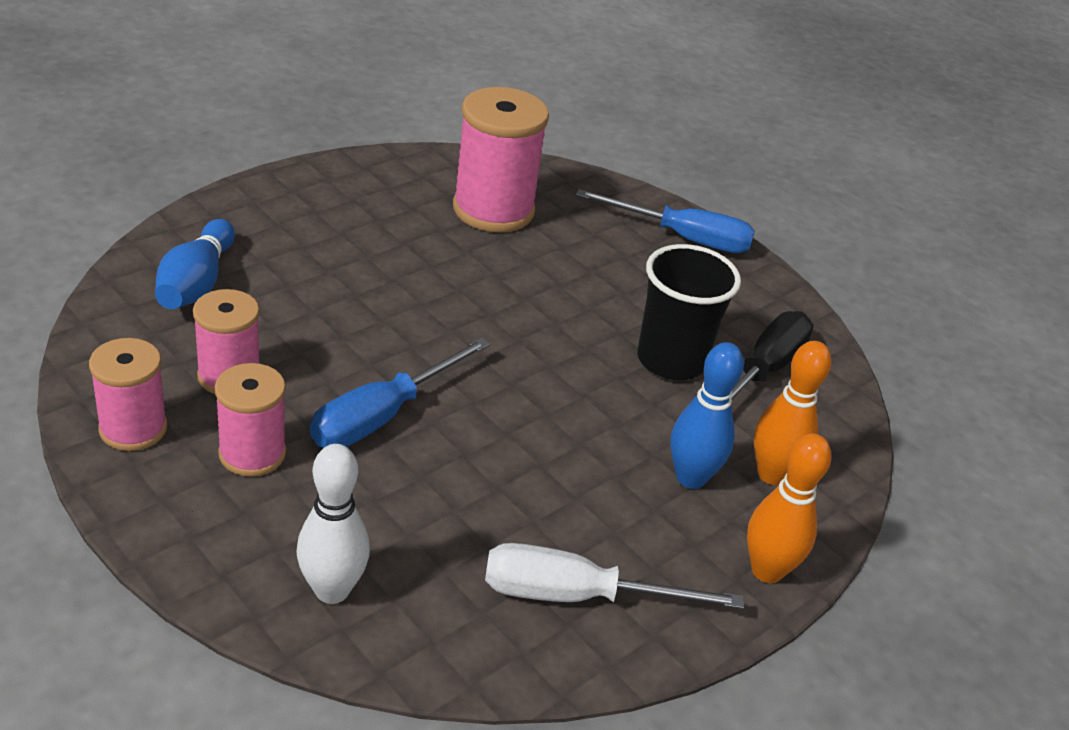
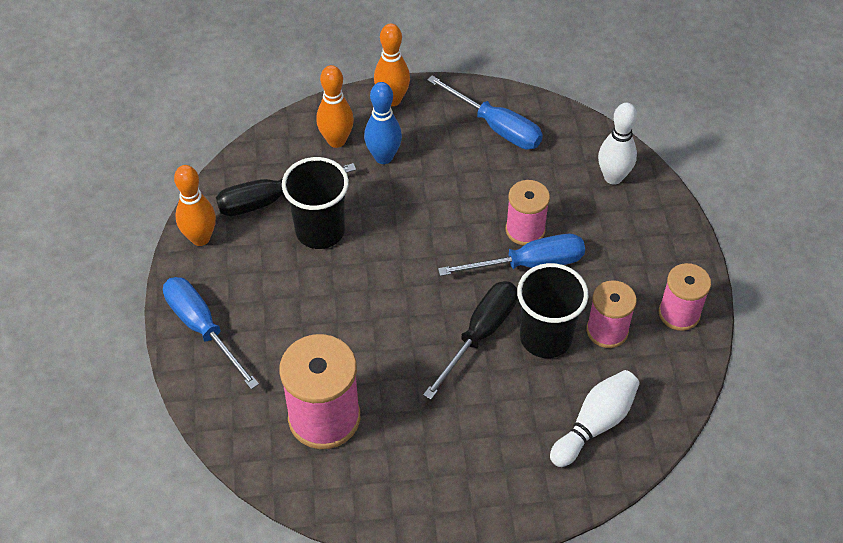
camera: 140 degrees left, 15 degrees up
(196, 283) = (595, 424): blue bowling pin -> white bowling pin
(252, 453) = (617, 269): pink spool -> pink spool (525, 230)
(306, 344) = (545, 337): none -> black cup
(389, 322) = (480, 334): none -> black screwdriver
(577, 596) = (496, 127): white screwdriver -> blue screwdriver
(784, 308) = (200, 238): none -> orange bowling pin

